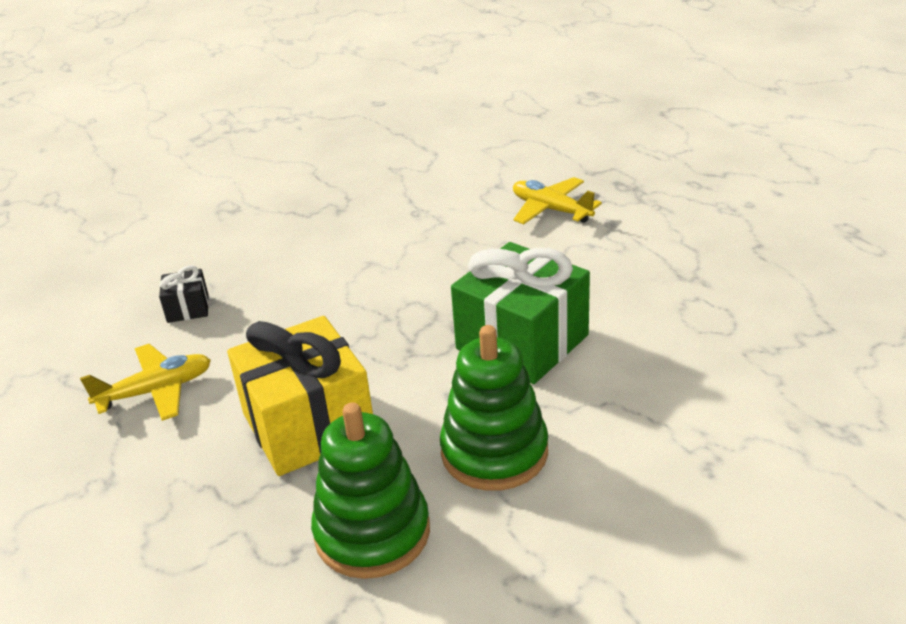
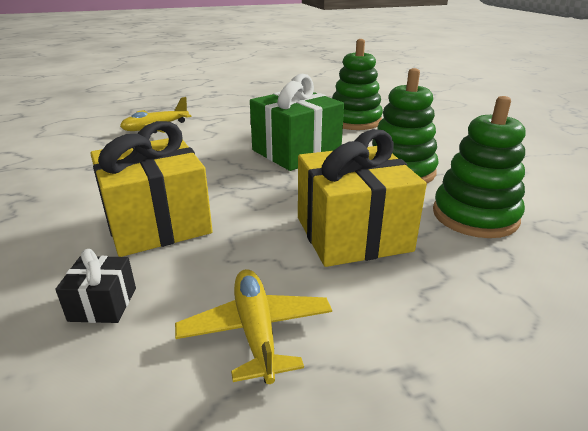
camera: 80 degrees left, 5 degrees down
(307, 293) = (157, 223): none -> yellow gift
(696, 380) = (354, 121): none -> green stacking toy

